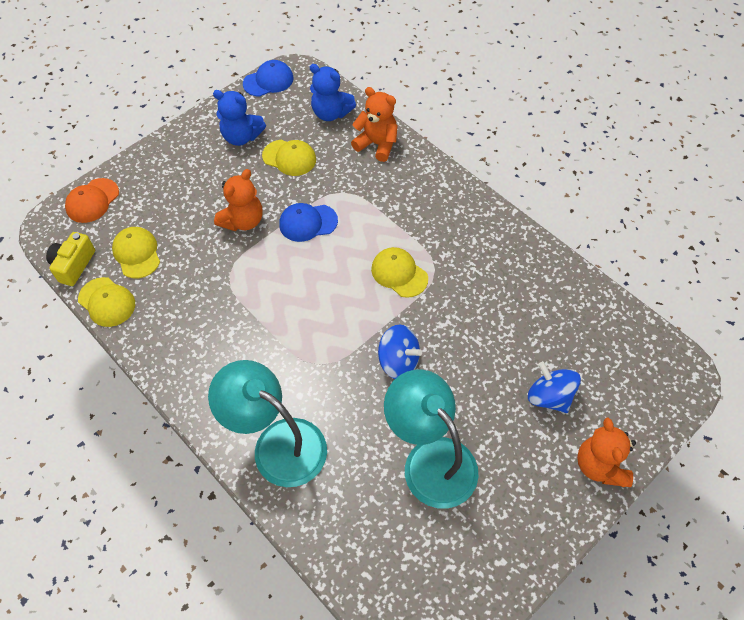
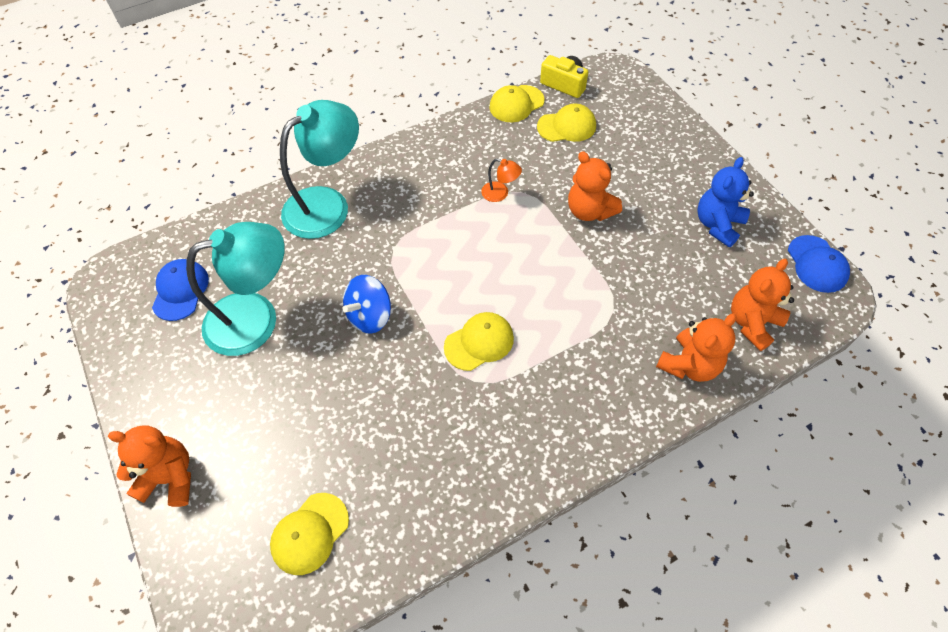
camera: 105 degrees right, 0 degrees up
(92, 201) = (641, 99): orange cap -> none
(235, 291) = (500, 194): none -> orange lamp
(289, 158) = (677, 266): yellow cap -> yellow cap (310, 533)
(308, 223) = (574, 268): blue cap -> blue cap (180, 290)
(331, 113) = (752, 323): blue teddy bear -> orange teddy bear
(549, 397) = (268, 453): blue spinning top -> none

